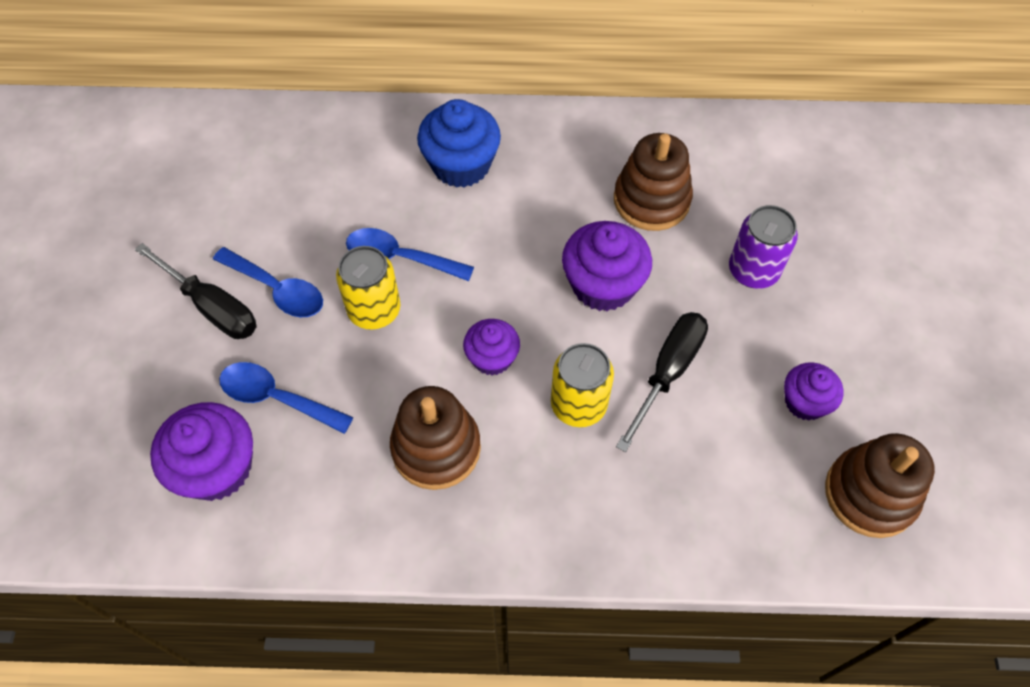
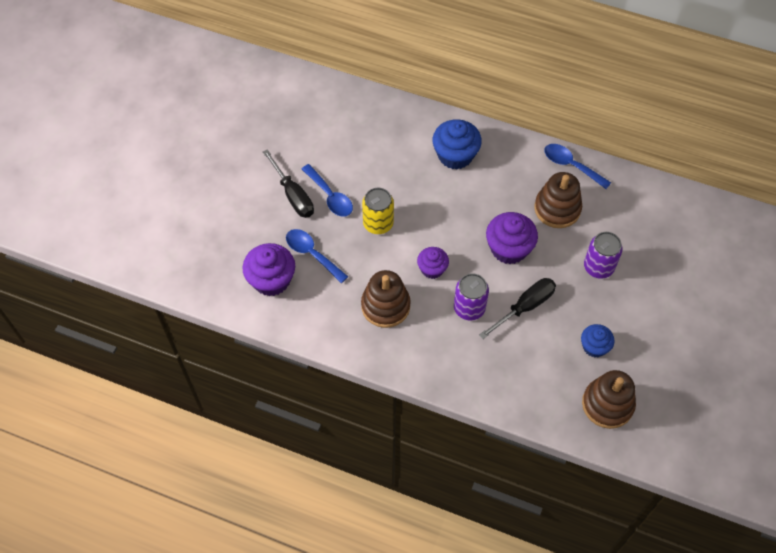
camera: 20 degrees right, 0 degrees up
(400, 258) = (402, 199): blue spoon -> blue spoon (571, 165)
(578, 405) = (469, 308): yellow can -> purple can
(805, 402) = (594, 347): purple cupcake -> blue cupcake

